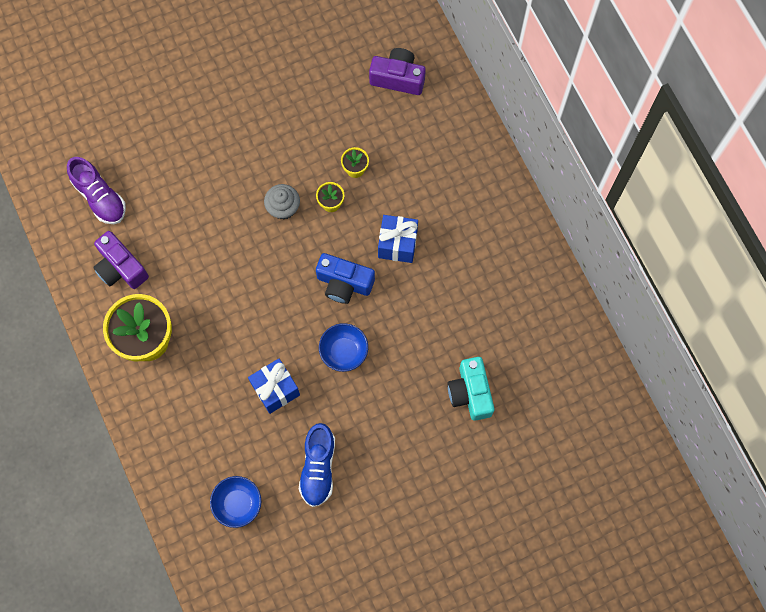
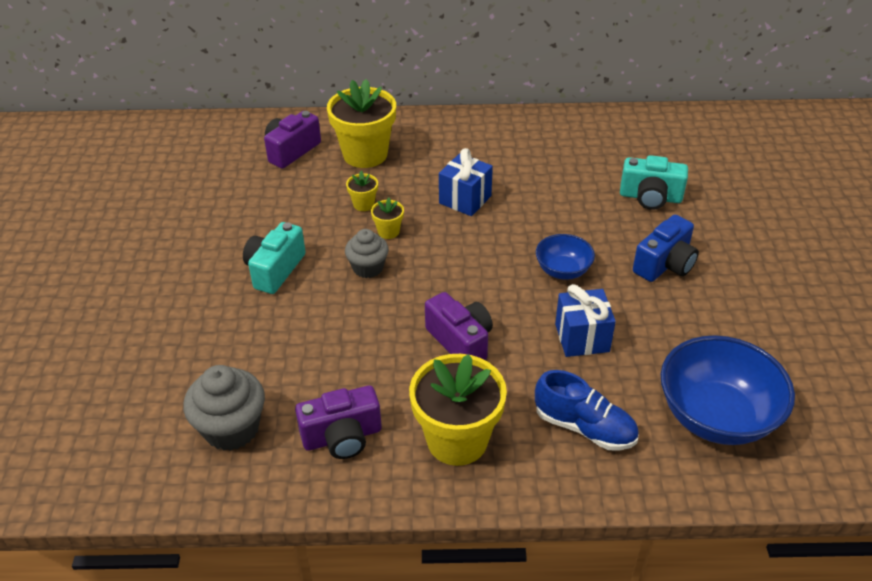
camera: 65 degrees left, 30 degrees down
(100, 197) = (231, 428): purple shoe -> grey cupcake
(236, 306) = (460, 341): none -> purple camera
(238, 504) = (716, 416): blue bowl -> blue bowl, size x1.86
(252, 144) = (275, 270): none -> turquoise camera
(318, 468) = (693, 330): blue shoe -> blue shoe (584, 427)
(344, 283) = (484, 248): blue camera -> blue camera (665, 264)
(421, 138) = (365, 154): none -> yellow flower pot

